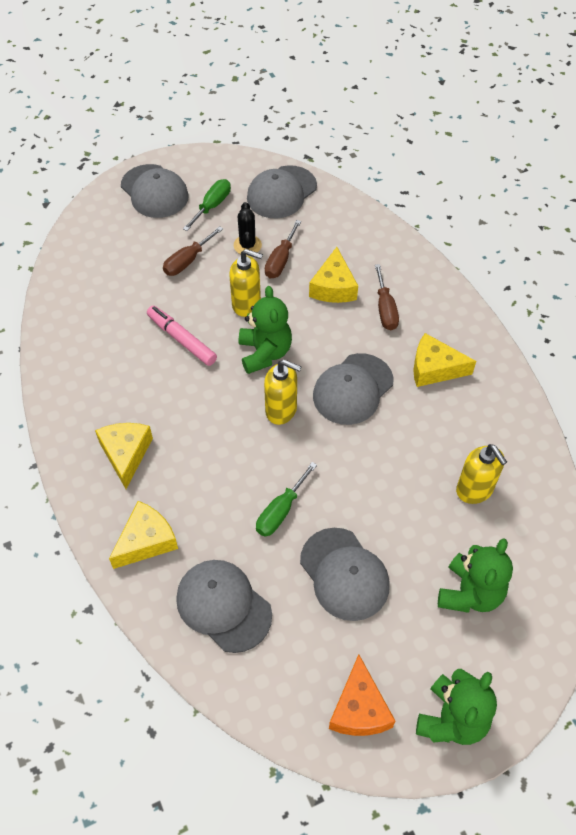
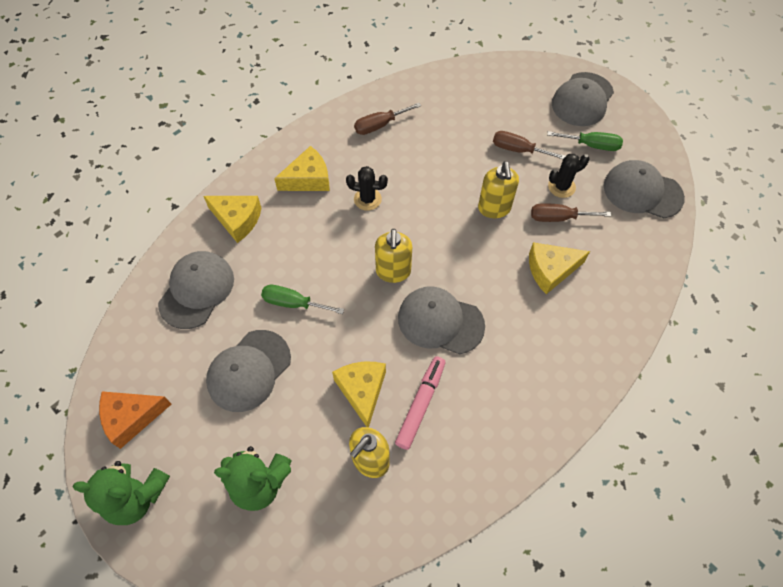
camera: 70 degrees right, 5 degrees up
(181, 339) = (433, 175): pink marker -> pink marker (420, 404)
(182, 406) = (367, 199): none -> black cactus
(265, 353) = (448, 239): green teddy bear -> none
(385, 309) = (547, 322): brown screwdriver -> brown screwdriver (379, 125)
(434, 368) = (497, 387): yellow cheese -> yellow cheese (362, 391)

